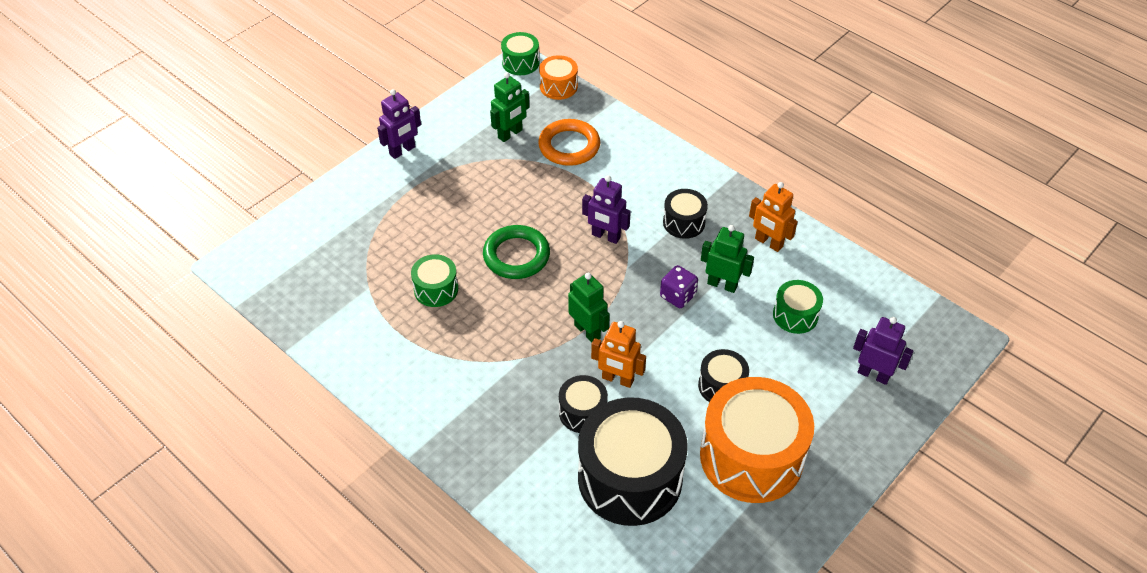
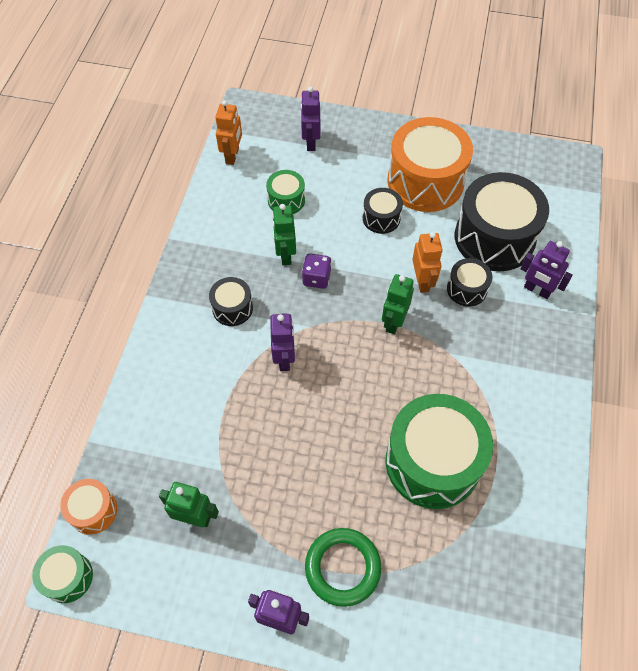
camera: 120 degrees left, 10 degrees up
(436, 289) = (432, 462): green drum -> green drum, size x2.08
(516, 255) = (351, 417): green ring -> green ring (342, 567)
(538, 476) = (537, 290): none -> purple robot
(569, 146) = (183, 449): orange ring -> none
(768, 243) = (221, 242): orange robot -> orange robot (232, 156)

